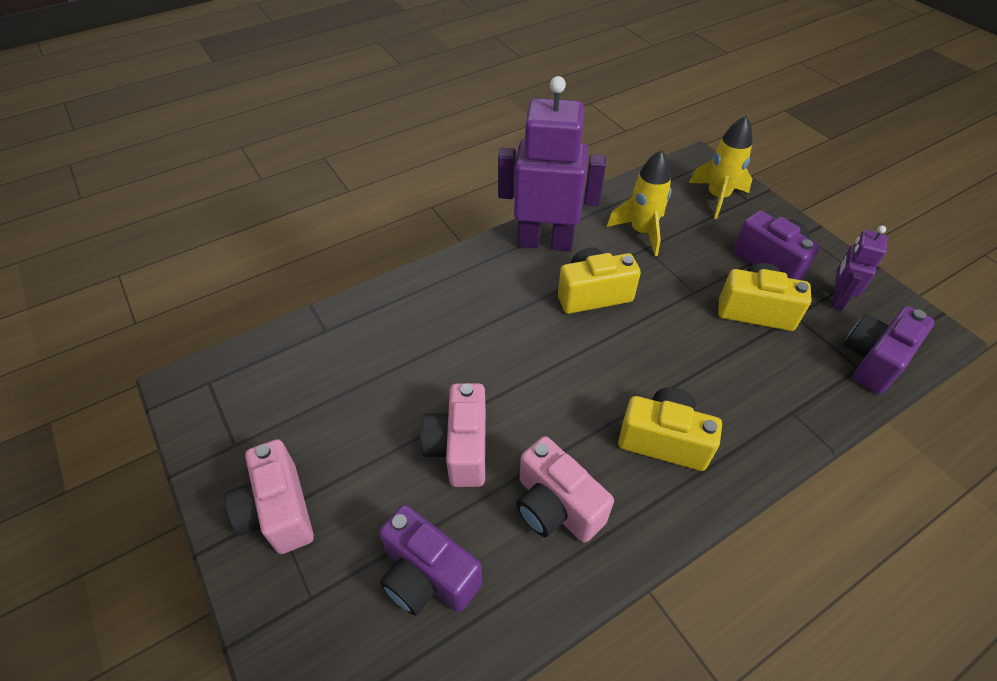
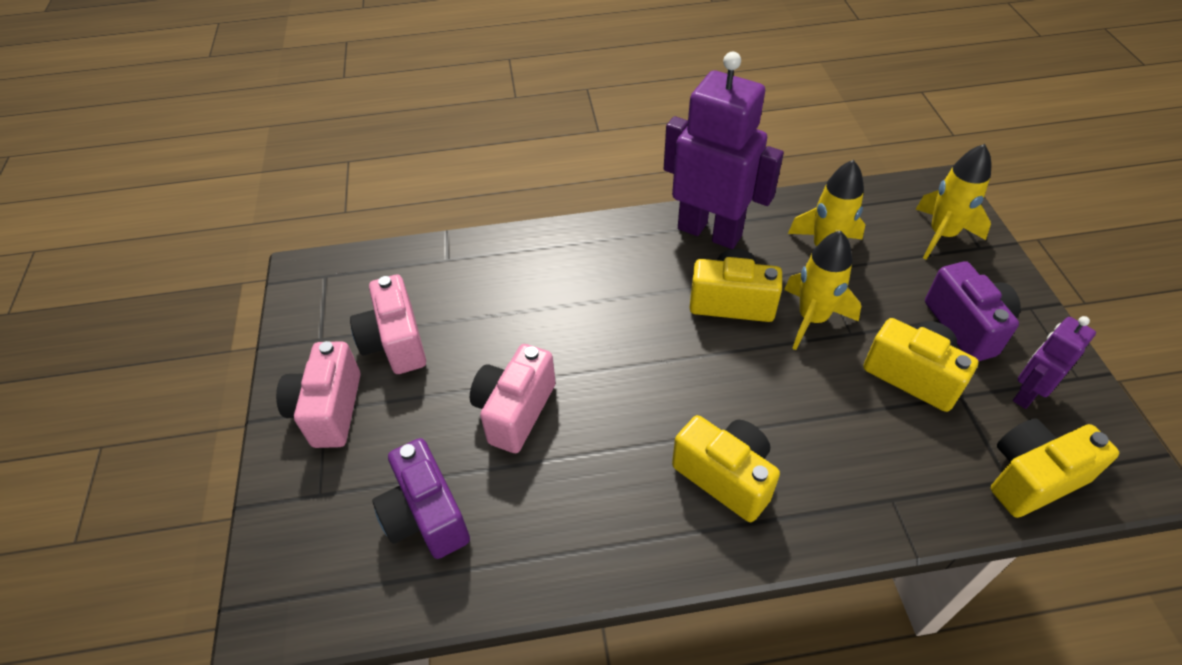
camera: 25 degrees right, 0 degrees up
(556, 506) = (577, 500): pink camera -> pink camera (395, 342)
(660, 289) = (812, 318): none -> yellow rocket
(873, 360) = (1032, 478): purple camera -> yellow camera

